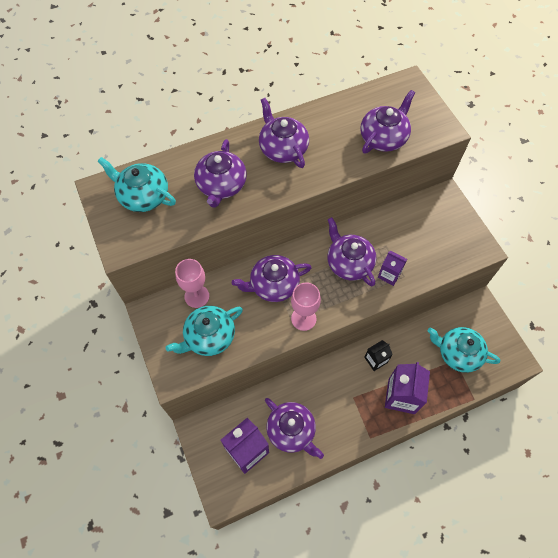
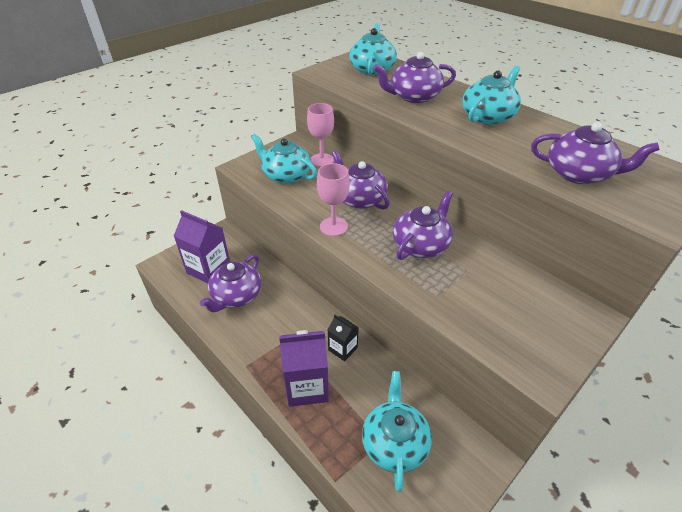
camera: 70 degrees right, 20 degrees down
(283, 148) = (488, 117): purple teapot -> turquoise teapot
(389, 275) = (429, 282): purple carton -> none

